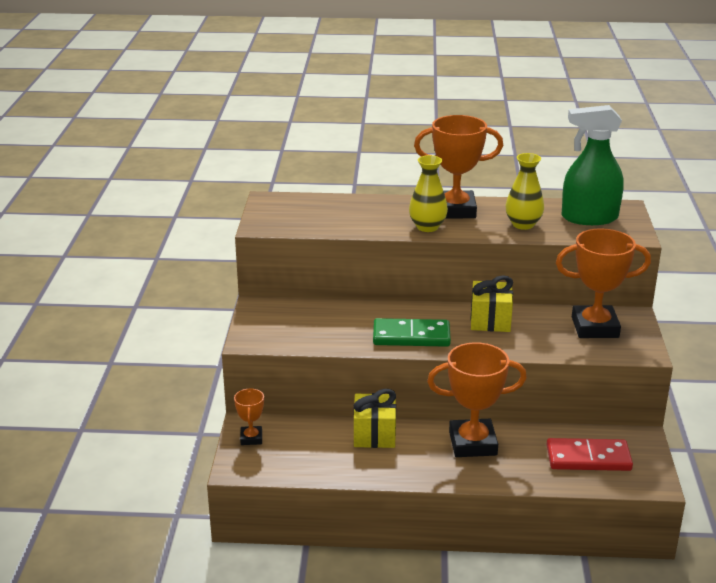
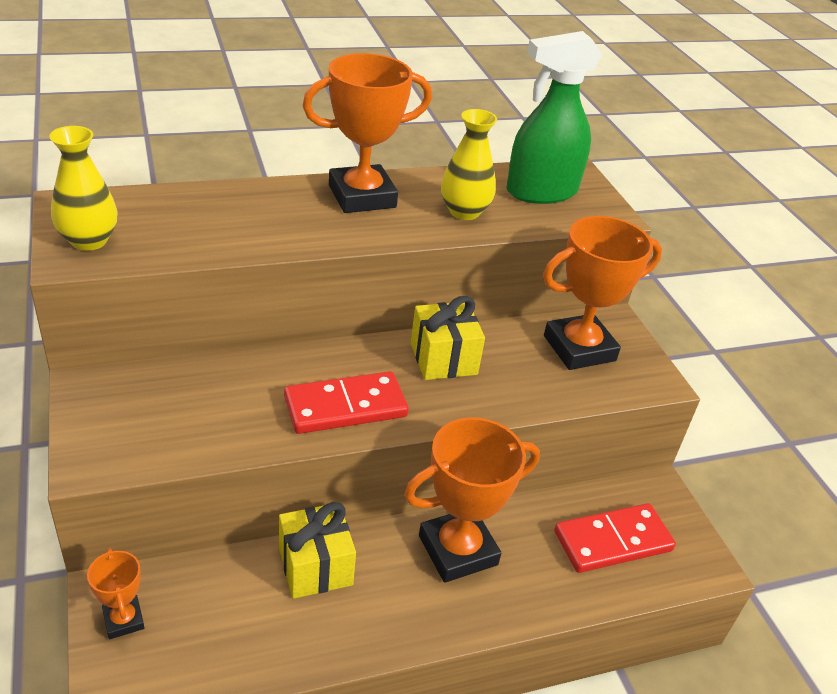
camera: 25 degrees left, 10 degrees up
(411, 336) = (345, 406): green domino -> red domino
(427, 227) = (335, 230): yellow vase -> yellow vase (89, 241)

